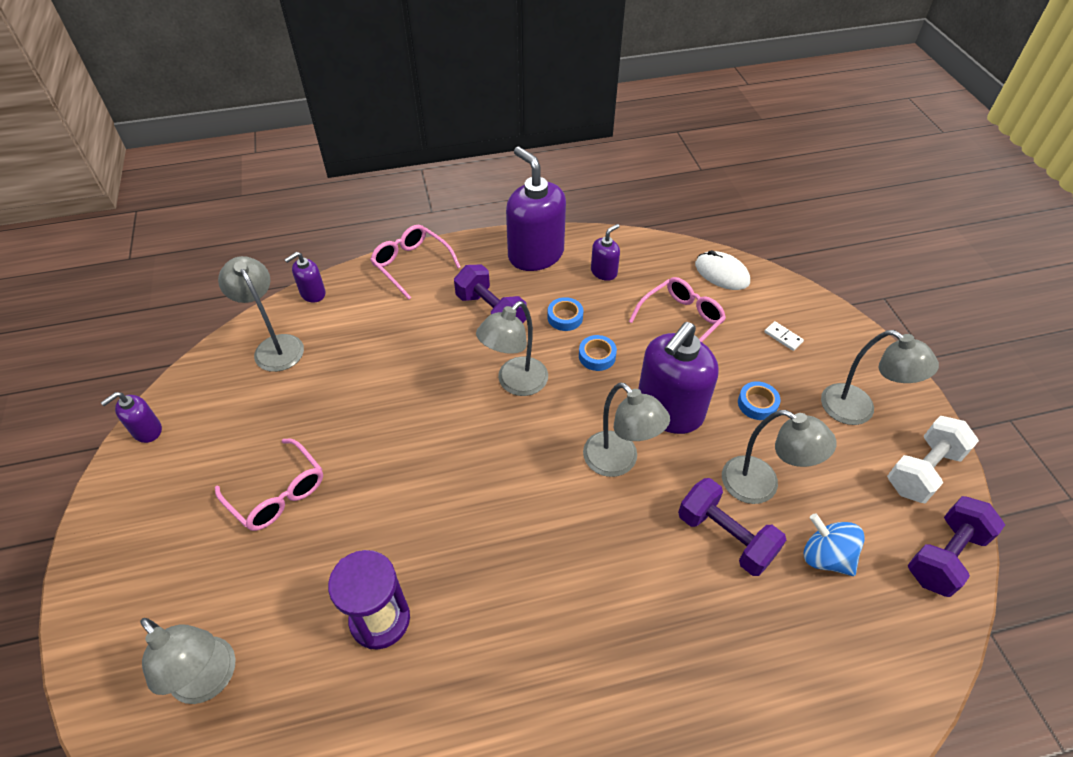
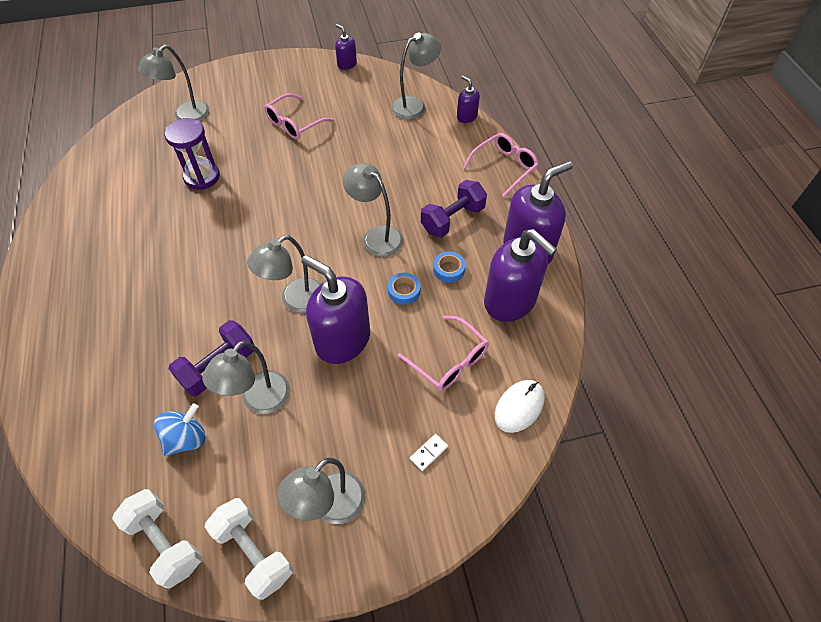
camera: 90 degrees right, 5 degrees up
(604, 272) = (510, 301): purple soap dispenser -> purple soap dispenser, size x2.09
(757, 404) = (345, 412): blue tape -> none
(944, 556) = (165, 542): purple dumbbell -> white dumbbell

